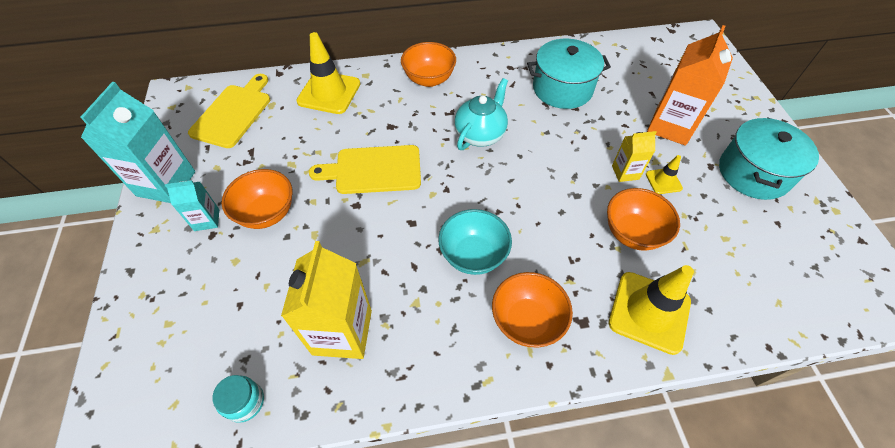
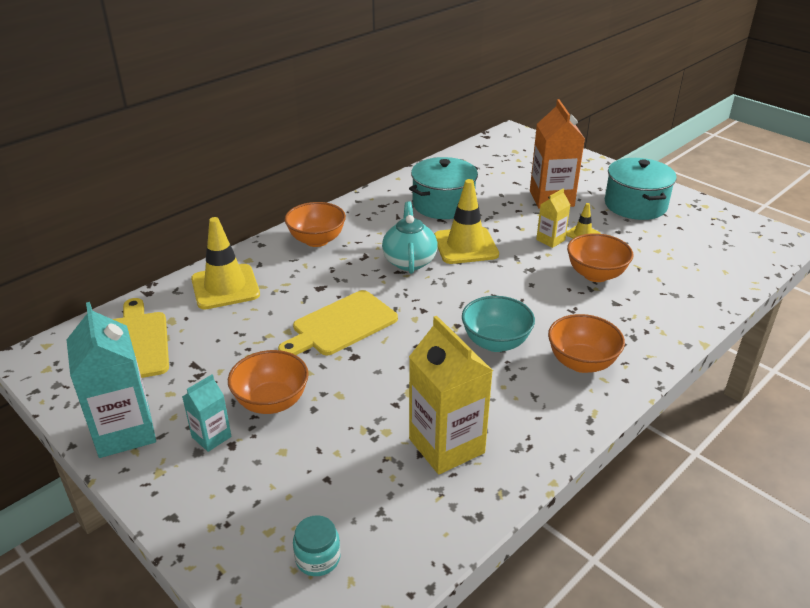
camera: 35 degrees left, 20 degrees down
(245, 402) = (417, 539): turquoise jar -> turquoise jar (318, 558)
(649, 312) = (656, 315): yellow traffic cone -> yellow traffic cone (465, 246)

